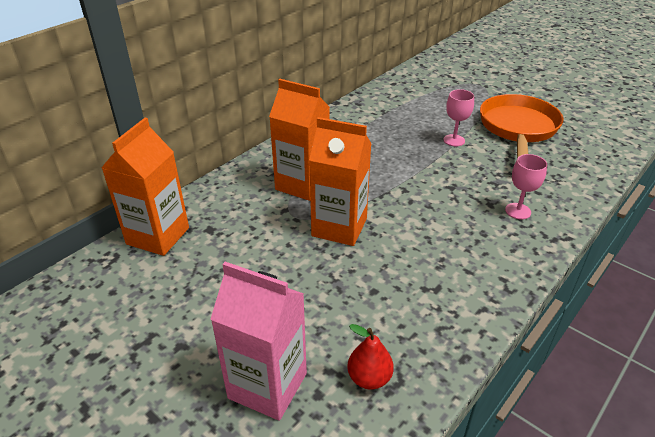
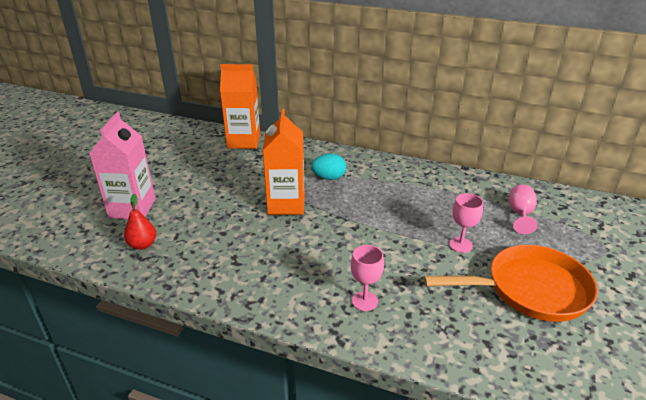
camera: 70 degrees right, 5 degrees down
(302, 184) = (329, 178): orange carton -> turquoise egg
(423, 101) = (520, 214): none -> pink goblet

